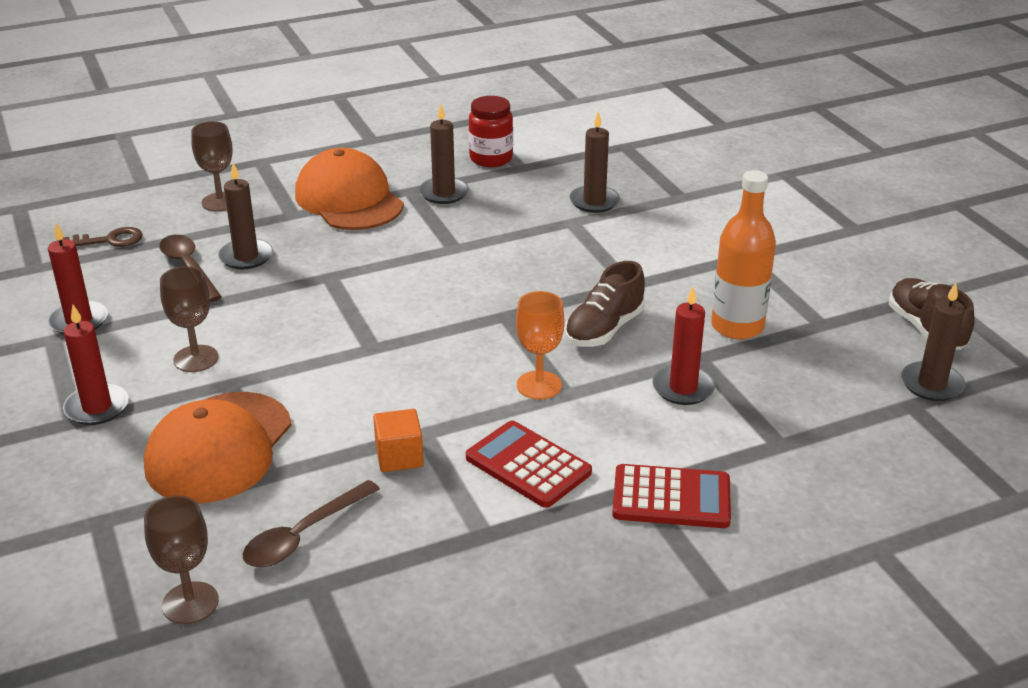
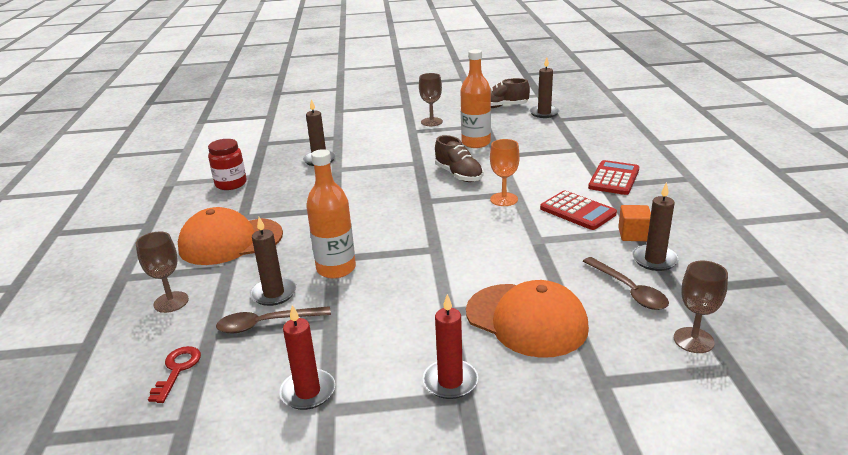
camera: 70 degrees left, 5 degrees down
(110, 240) = (177, 370): brown key -> red key
(196, 359) = (407, 326): brown goblet -> brown goblet (431, 122)
(306, 284) = (336, 269): none -> orange bottle
(399, 456) = (558, 250): orange cube -> orange cube (633, 234)
(444, 193) = (260, 205): brown candle -> brown candle (654, 260)
(528, 465) = (577, 211): red calculator -> red calculator turned 105 degrees counterclockwise
(683, 388) = (524, 163): red candle -> none

